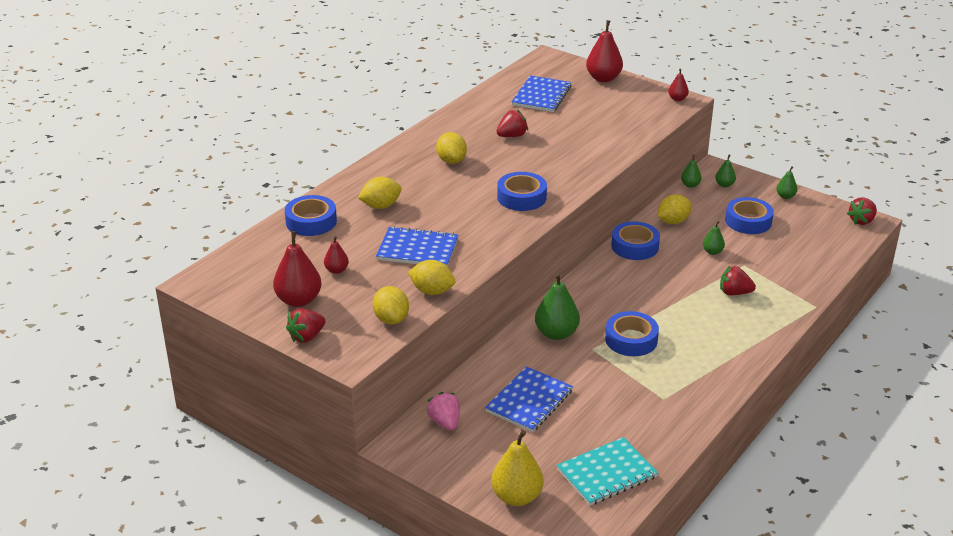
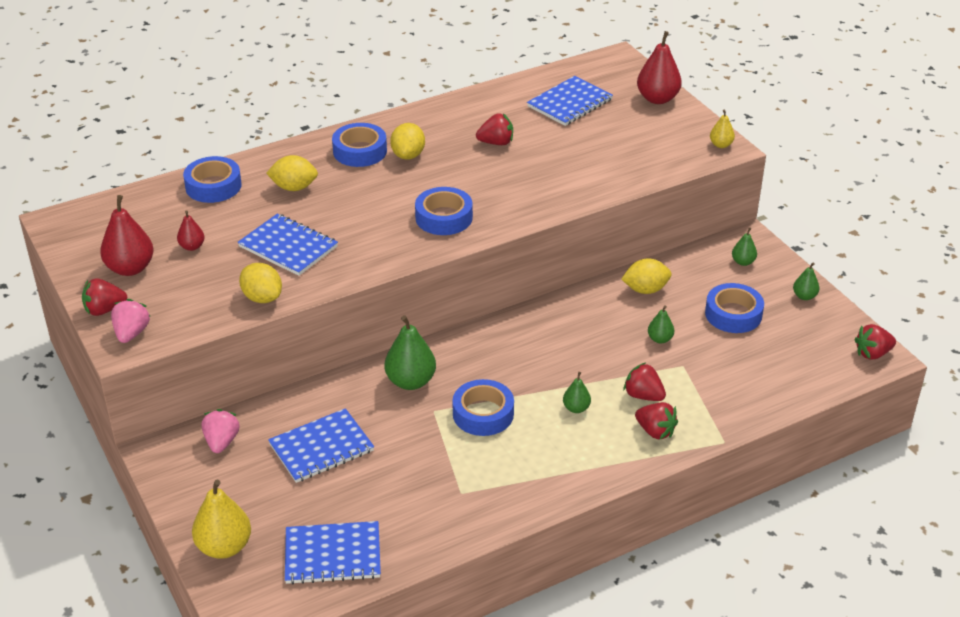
camera: 25 degrees right, 5 degrees up
(347, 347) = (131, 333): none -> pink strawberry
(391, 319) = (197, 316): yellow lemon -> none
(606, 473) = (333, 555): turquoise notebook -> blue notebook
(635, 246) = (578, 307): blue tape -> blue tape (360, 151)
(677, 99) = (721, 145): red pear -> yellow pear
(690, 185) = (702, 251): green pear -> green pear (576, 408)
(763, 314) = (655, 431): none -> red strawberry

